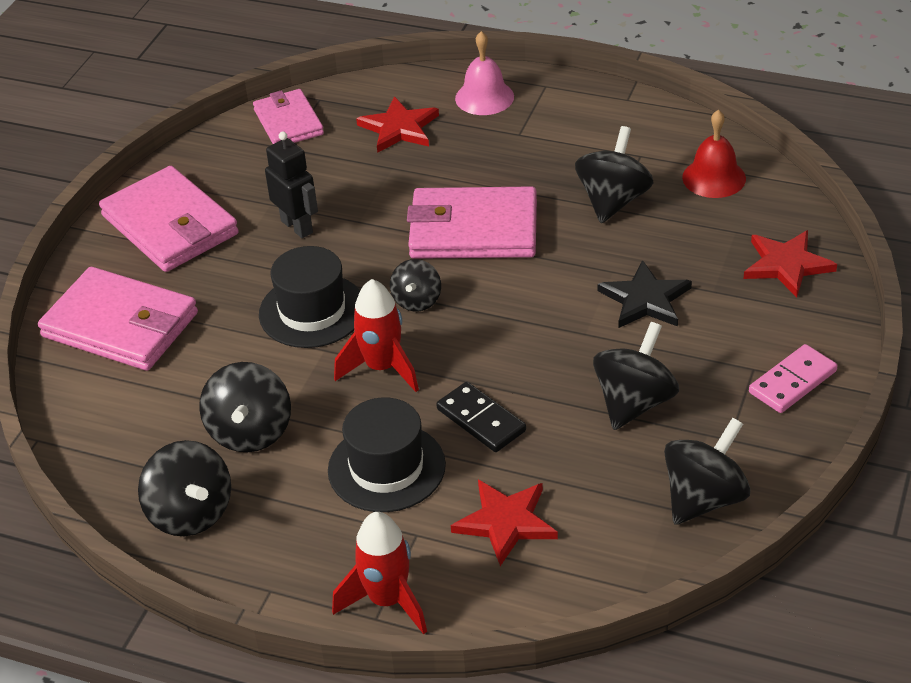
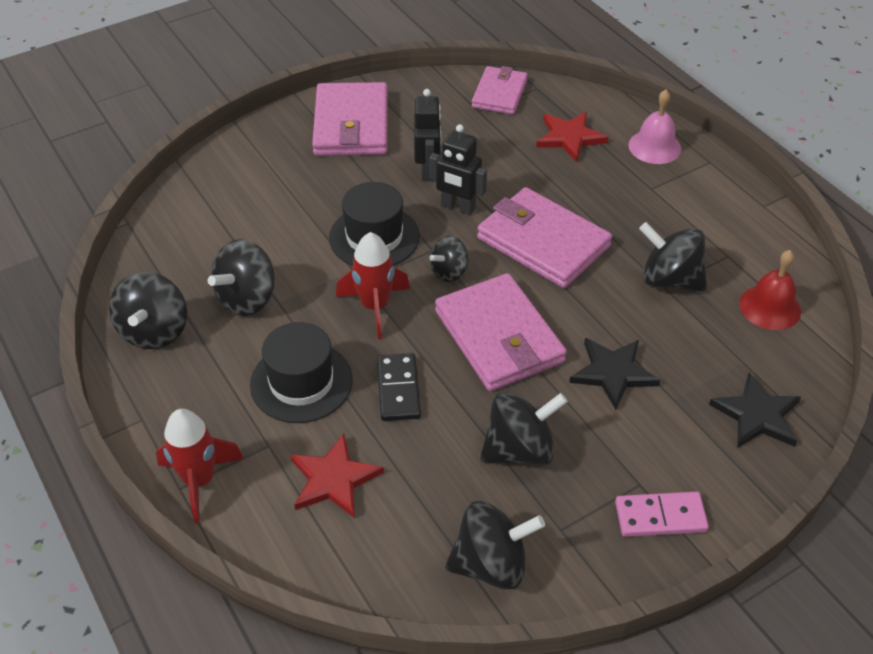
camera: 35 degrees right, 5 degrees up
(120, 325) = (252, 176): pink wallet -> pink wallet (499, 337)
(362, 242) = (457, 207): none -> black robot
(613, 201) = (669, 280): black spinning top -> black spinning top turned 120 degrees counterclockwise
(786, 265) = (757, 415): red star -> black star

